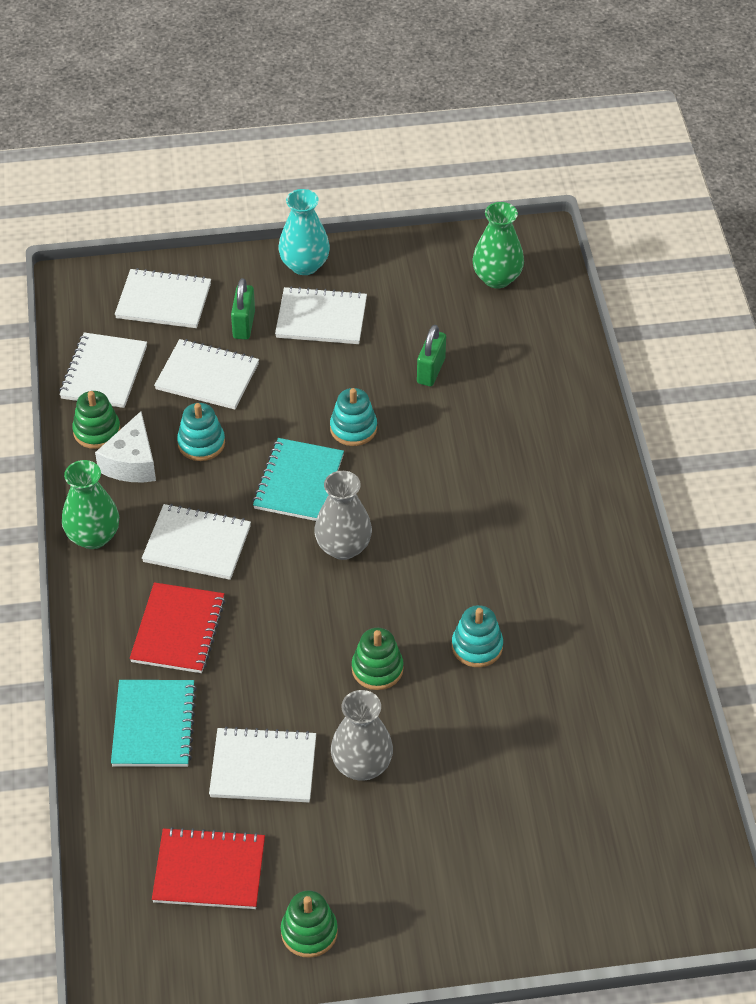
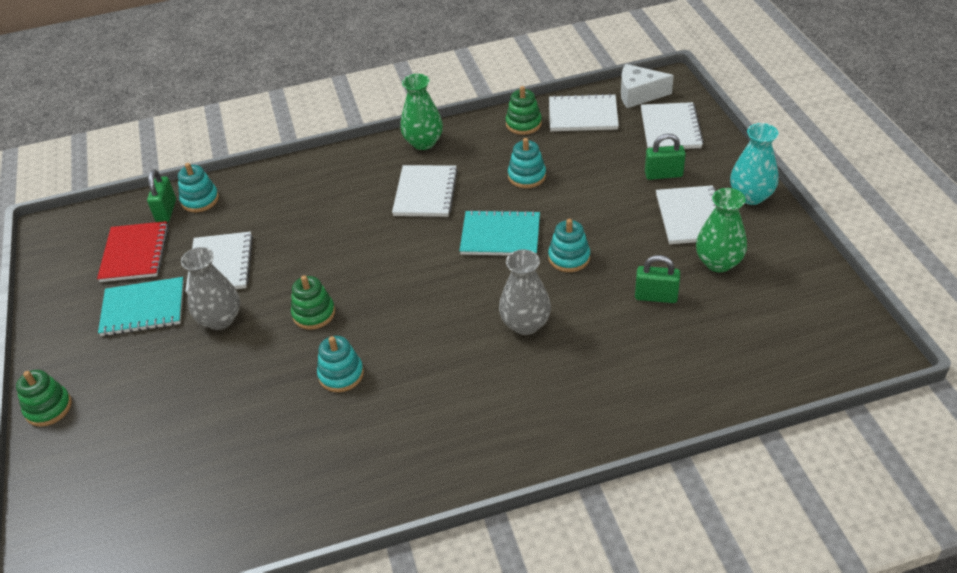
camera: 85 degrees right, 5 degrees down
(120, 796) = (200, 200): none -> turquoise stacking toy
(130, 837) = (166, 211): none -> green padlock
(131, 462) = (497, 146): white cheese -> white cheese (638, 94)
(154, 725) = (258, 204): turquoise notebook -> turquoise notebook (143, 309)
(178, 630) = (343, 199): red notebook -> none
(207, 376) = (598, 166): white notebook -> none
(309, 932) = (76, 314): green stacking toy -> green stacking toy (48, 408)
(343, 547) = (437, 273): grey vase -> grey vase (525, 324)
(497, 278) = (801, 326): green vase -> green vase (718, 262)

